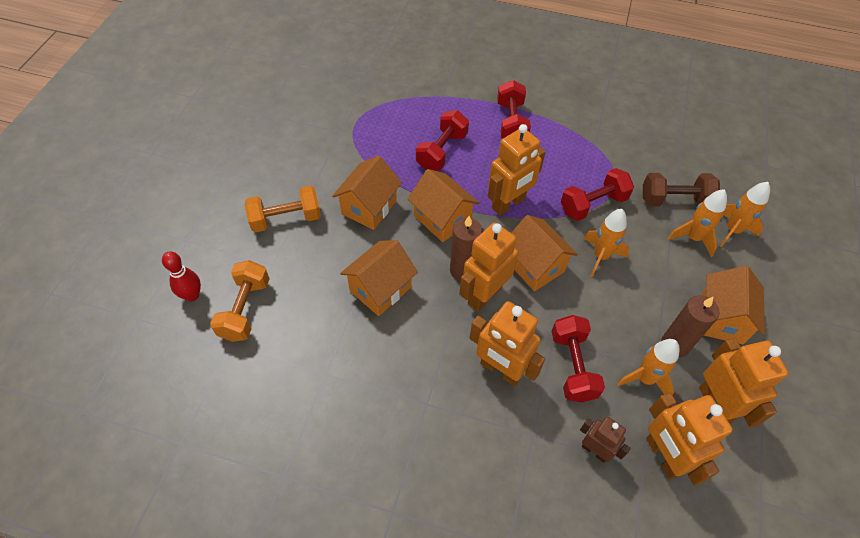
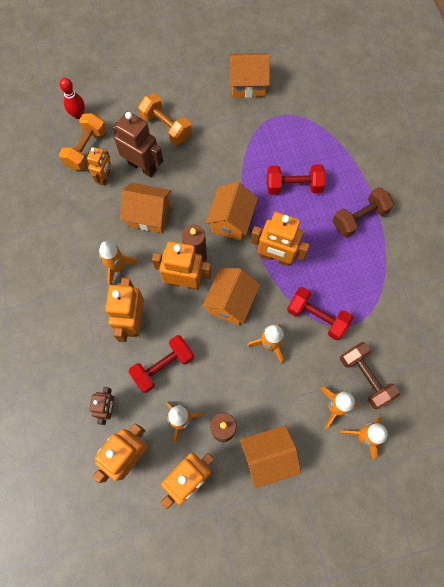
camera: 60 degrees right, 15 degrees up
(245, 309) = (86, 149): orange dumbbell -> orange dumbbell turned 45 degrees counterclockwise
(298, 309) = (104, 177): none -> orange robot
(315, 265) = (142, 166): none -> brown robot
(369, 207) = (209, 169): orange house -> orange house (248, 84)
(423, 353) = (117, 267): none -> orange rocket
(511, 123) = (359, 218): red dumbbell -> brown dumbbell

